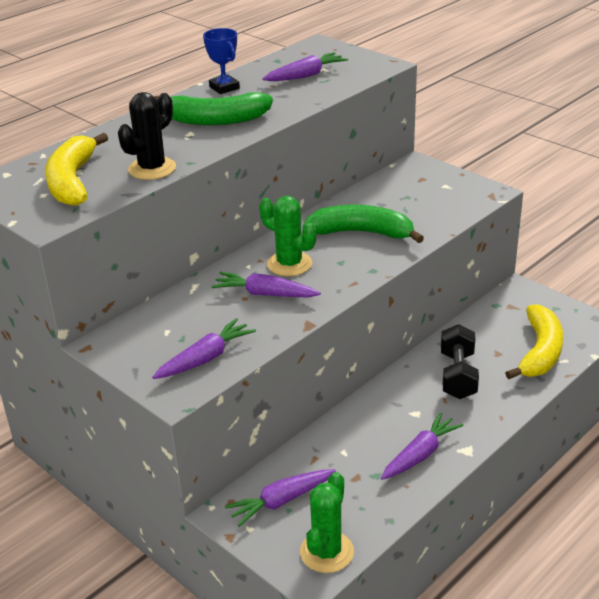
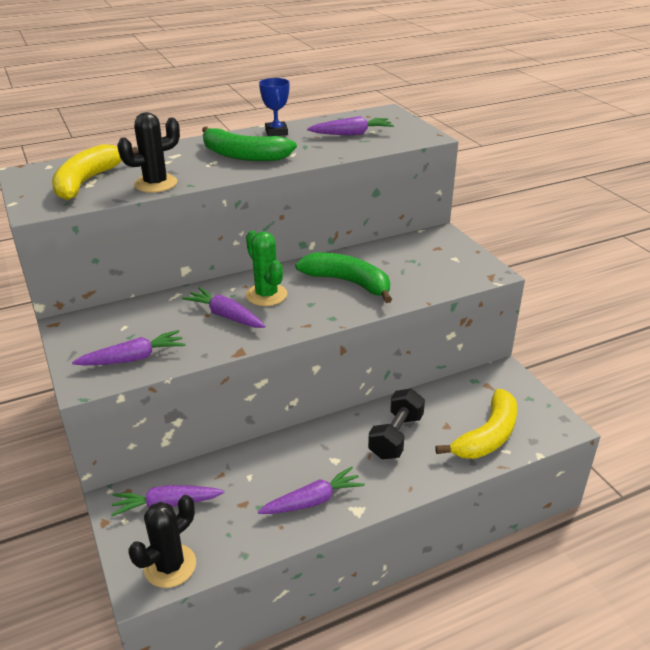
camera: 20 degrees right, 0 degrees up
(326, 552) = (170, 566): green cactus -> black cactus

